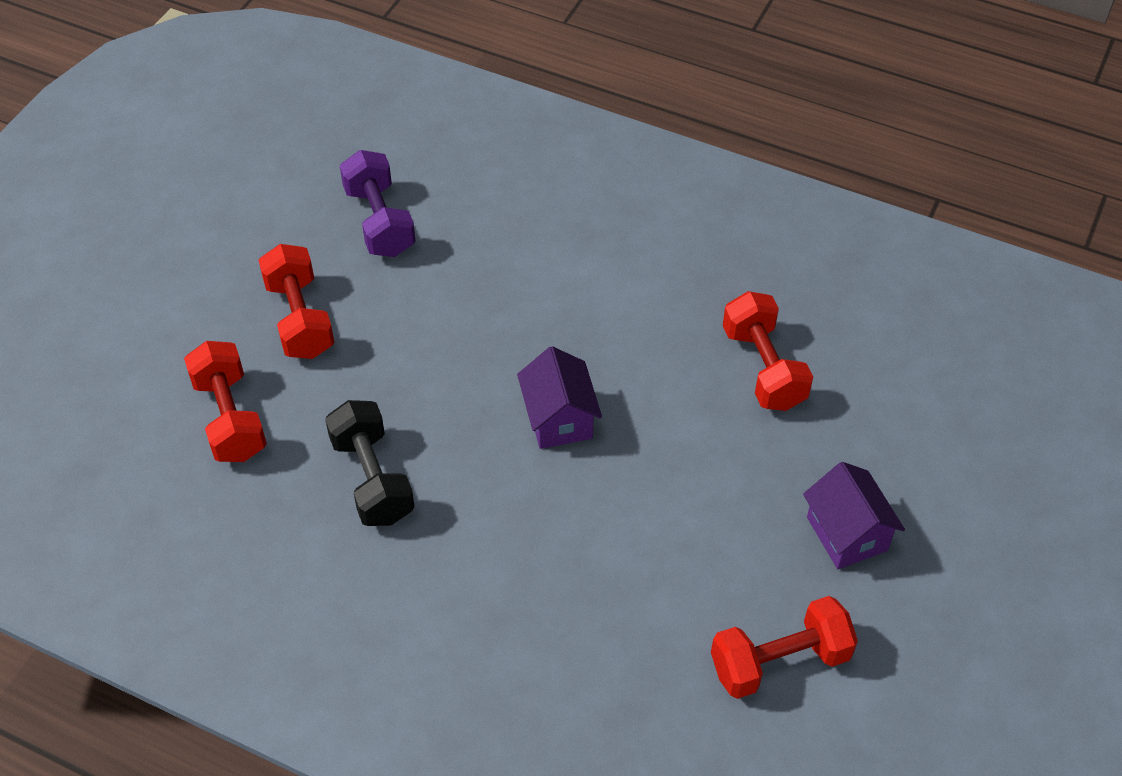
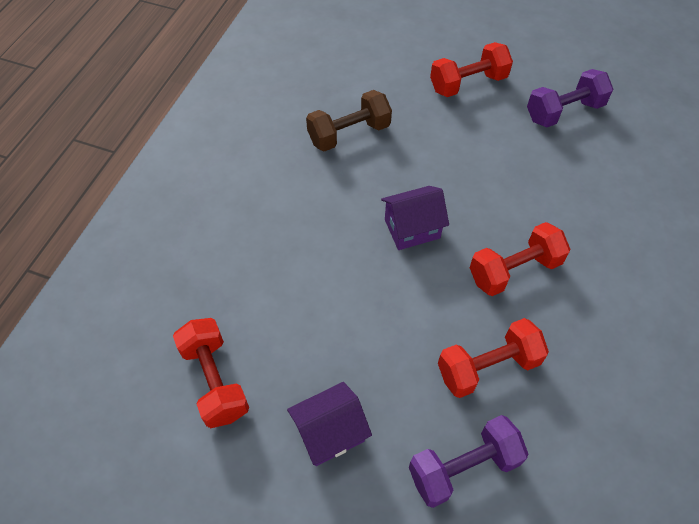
camera: 85 degrees right, 5 degrees up
(230, 418) = (385, 64): red dumbbell -> red dumbbell (514, 270)
(372, 479) = (349, 134): black dumbbell -> brown dumbbell
(882, 408) = (463, 467): none -> purple dumbbell

